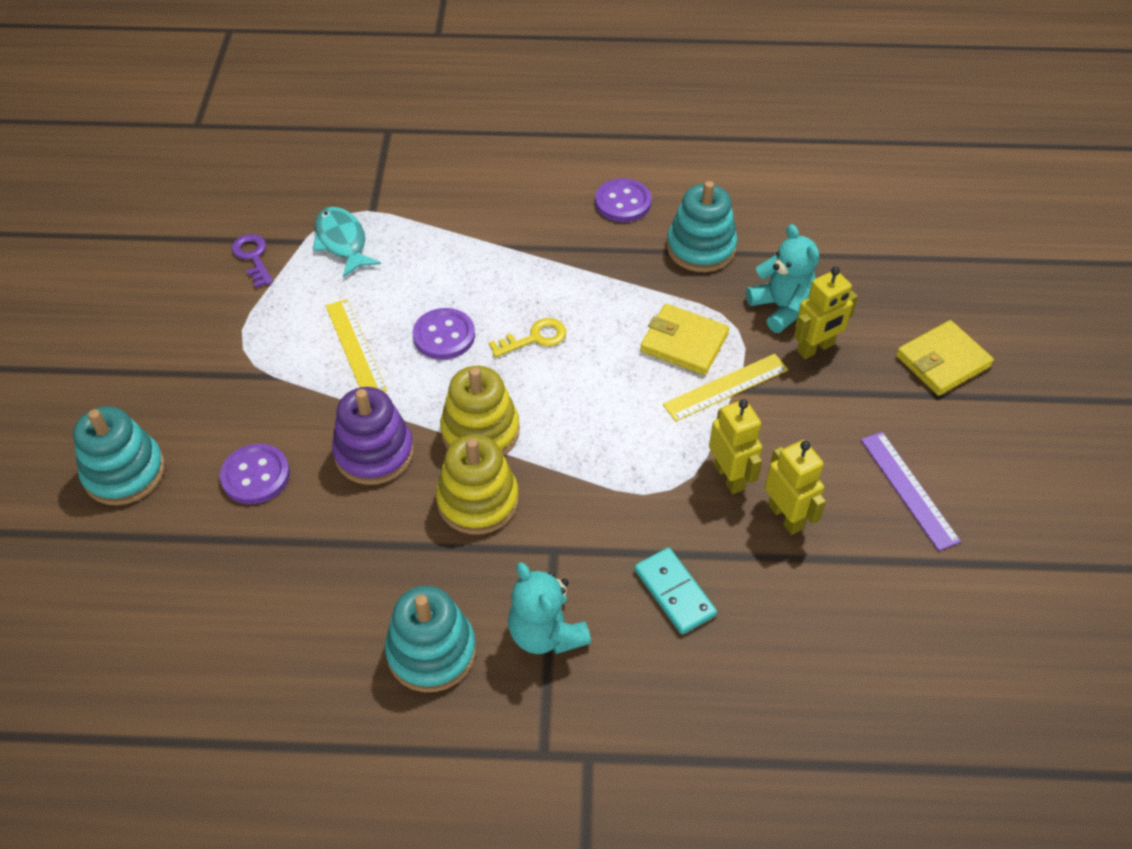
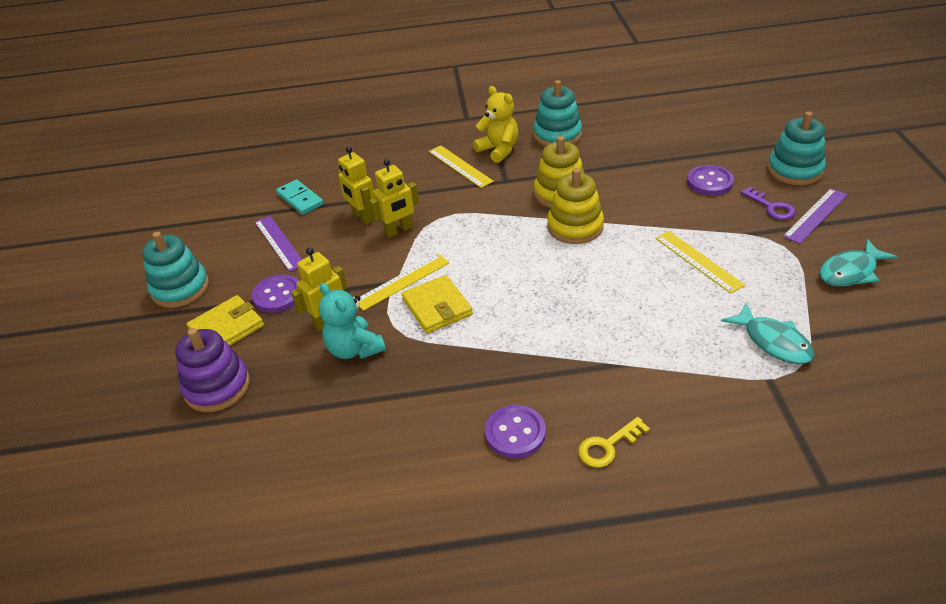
camera: 175 degrees right, 10 degrees down
(168, 386) = (815, 215): none -> purple ruler
(201, 302) = (850, 271): none -> turquoise fish
(253, 257) = (842, 314): purple key -> purple key (771, 207)
(374, 452) = (641, 204): purple stacking toy -> purple stacking toy (217, 387)
(444, 336) = (633, 280): purple button -> purple button (278, 295)
(534, 338) = (559, 291): yellow key -> yellow key (608, 446)
(546, 633) = (499, 150): turquoise teddy bear -> yellow teddy bear
(621, 604) = (460, 166): none -> yellow ruler
(674, 592) = (430, 175): turquoise domino -> turquoise domino (300, 199)
(684, 343) = (437, 307): yellow wallet -> yellow wallet turned 45 degrees clockwise
(701, 248) = (428, 394): turquoise stacking toy -> turquoise stacking toy (180, 288)
(729, 476) = (399, 230): yellow robot -> yellow robot turned 90 degrees counterclockwise

